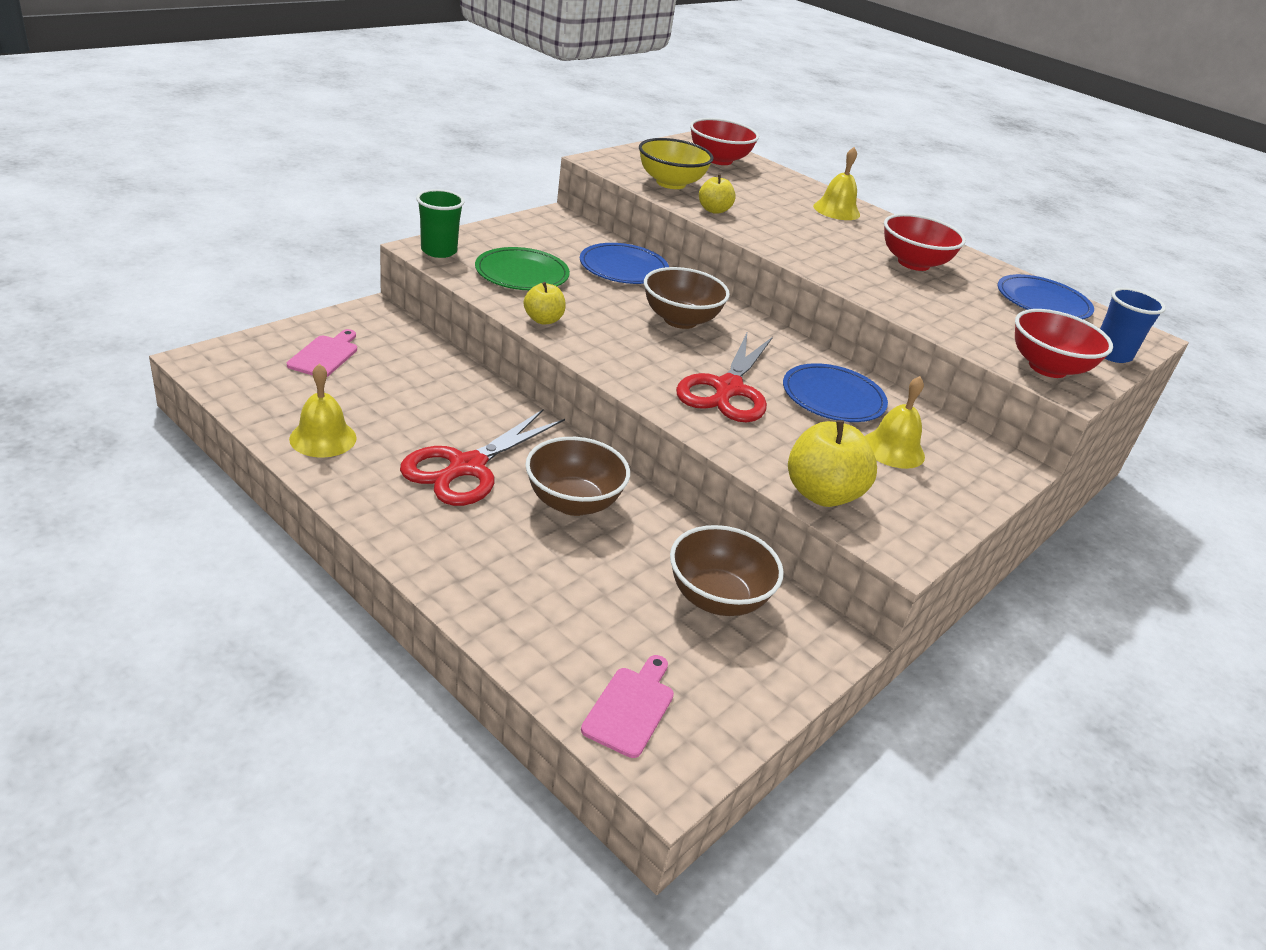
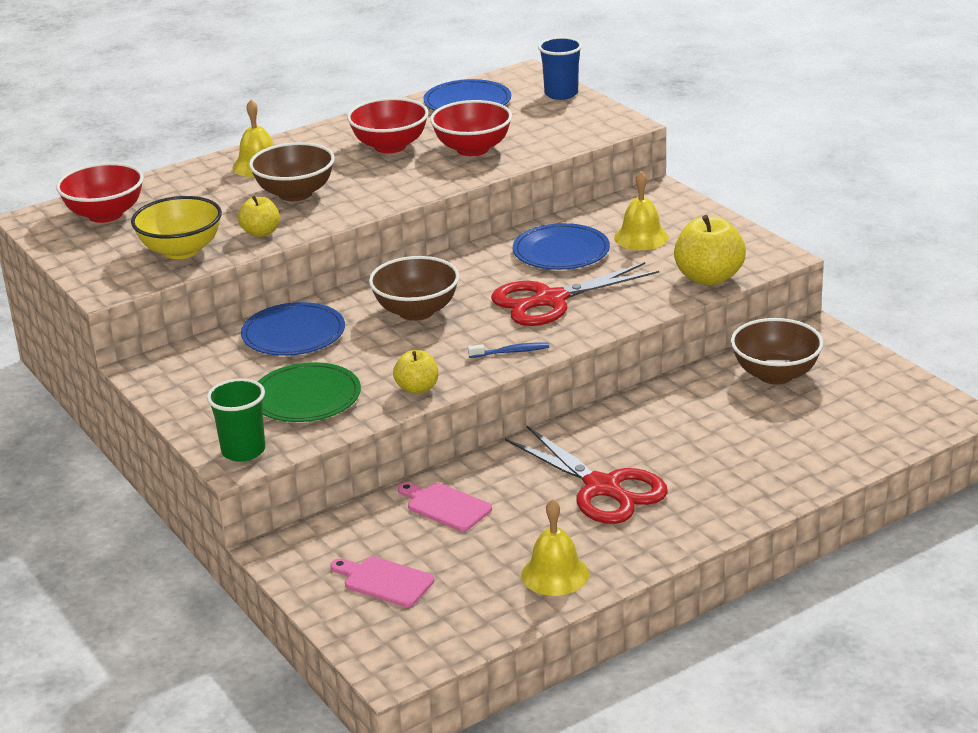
camera: 70 degrees left, 5 degrees down
(573, 502) = (654, 433): brown bowl -> brown bowl (295, 194)
(619, 366) = (511, 352): none -> blue toothbrush
(631, 707) = (897, 423): pink cutting board -> pink cutting board (445, 506)
(728, 389) = (550, 300): red scissors -> red scissors turned 120 degrees clockwise
(1047, 368) = (588, 125): red bowl -> red bowl (472, 149)

